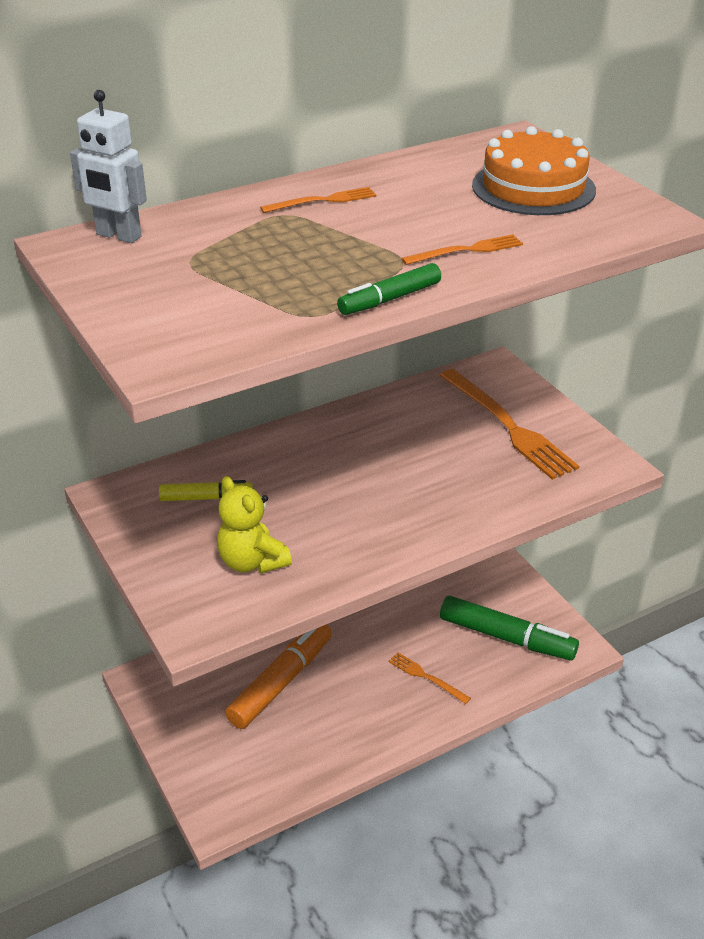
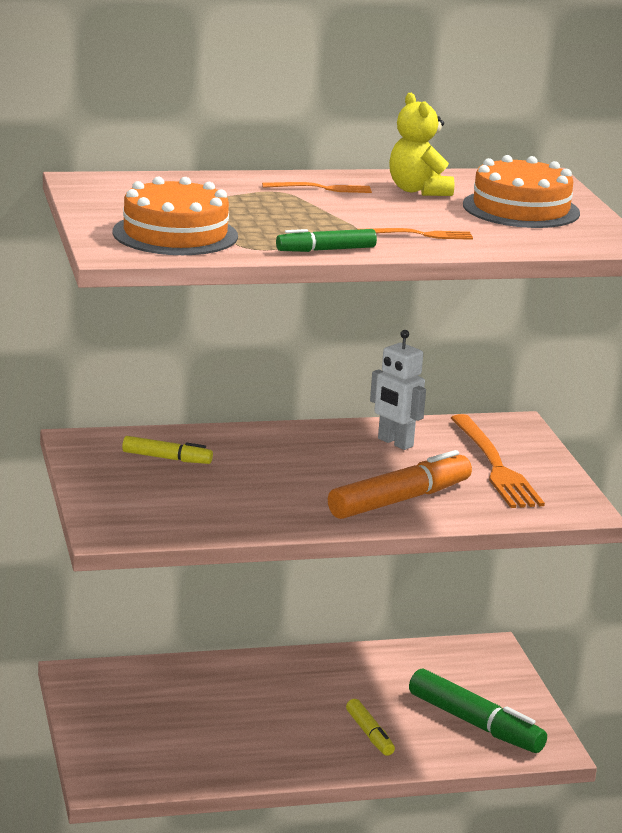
camera: 15 degrees right, 15 degrees down
(118, 236) = (129, 182): white robot -> white robot (395, 443)
(213, 312) = (175, 234): none -> orange cake
(252, 562) = (184, 504): yellow teddy bear -> yellow teddy bear (418, 190)
(281, 682) = (215, 706): orange marker -> orange marker (400, 500)
(426, 677) = (369, 734): orange fork -> yellow marker

